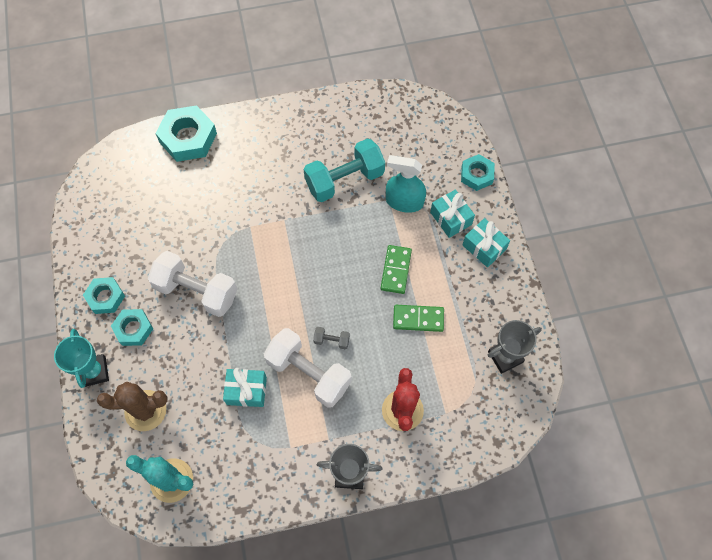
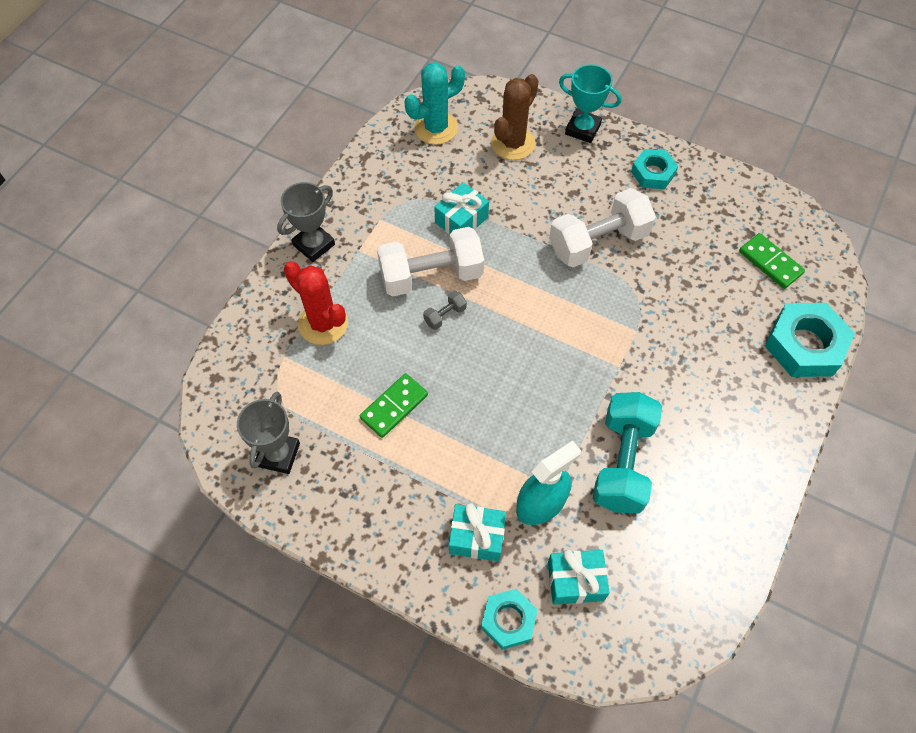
camera: 130 degrees right, 5 degrees down
(133, 329) = (600, 175): turquoise nut -> none
(396, 270) = (465, 428): green domino -> green domino (770, 262)
(484, 247) = (410, 542): turquoise gift -> turquoise gift (575, 581)

